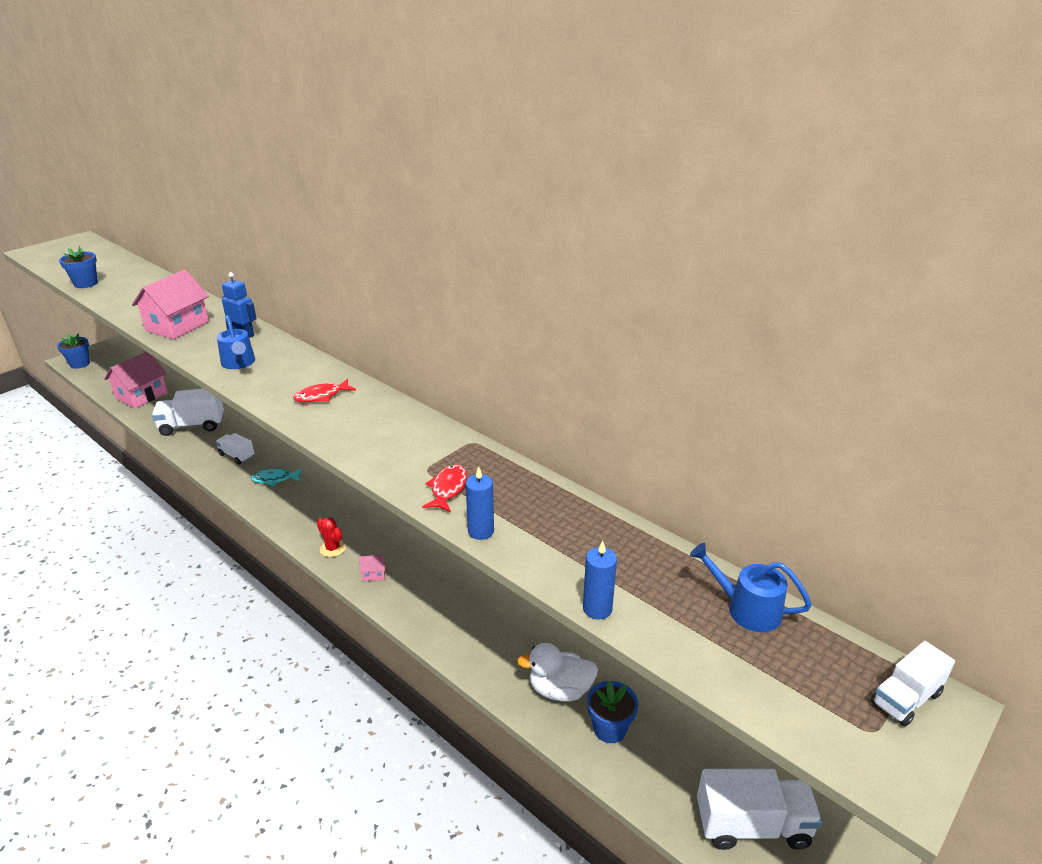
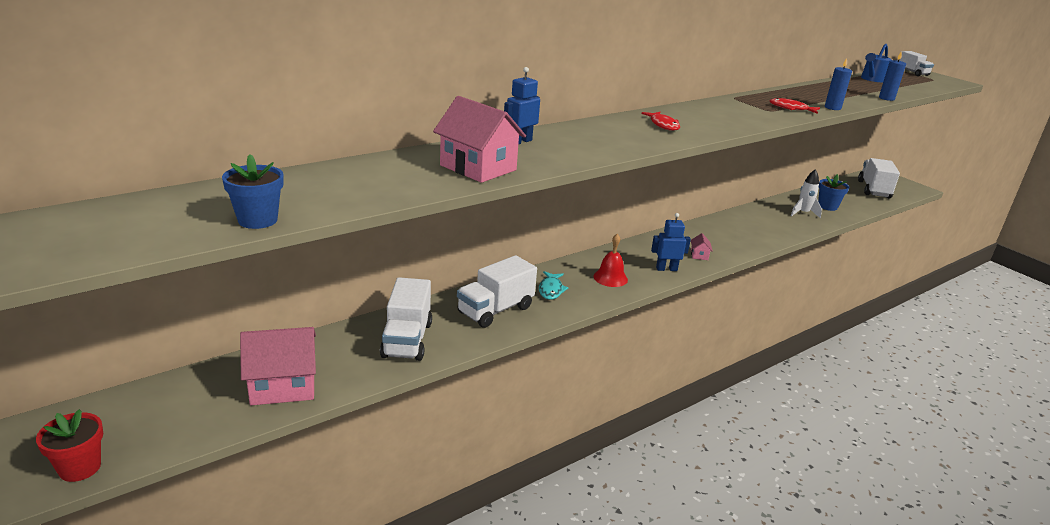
camera: 80 degrees left, 5 degrees down
(80, 364) = (80, 468): blue flower pot -> red flower pot
(141, 396) = (283, 386): pink house -> pink house turned 60 degrees counterclockwise
(236, 456) = (495, 310): white truck -> white truck, size x1.70
(239, 363) = (590, 146): blue watering can -> none
(304, 511) = (610, 278): none -> red bell
(332, 548) = (666, 269): red cactus -> blue robot
(560, 690) = (803, 213): white duck -> white rocket

